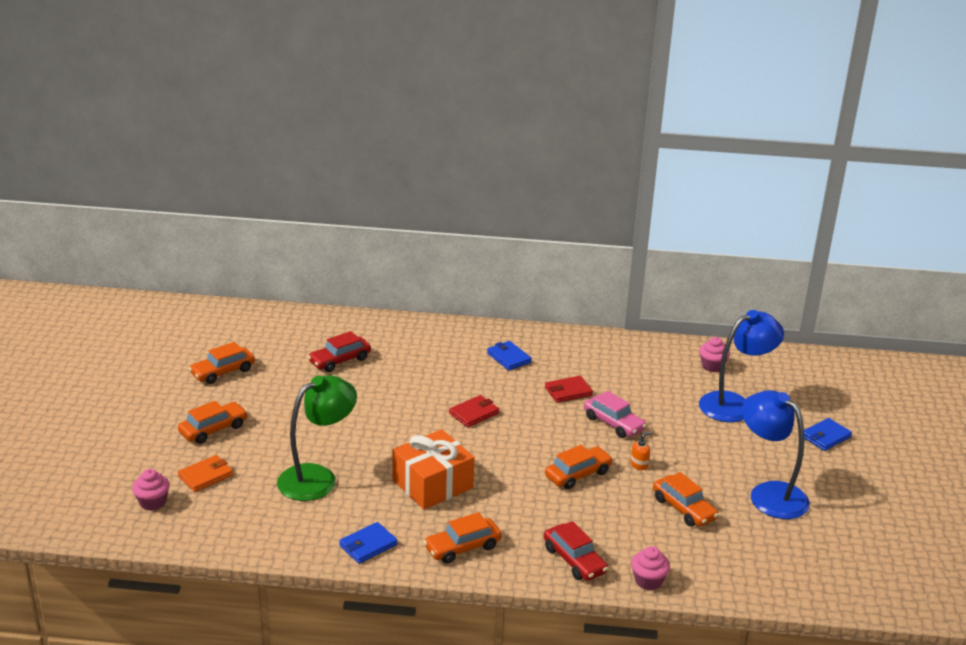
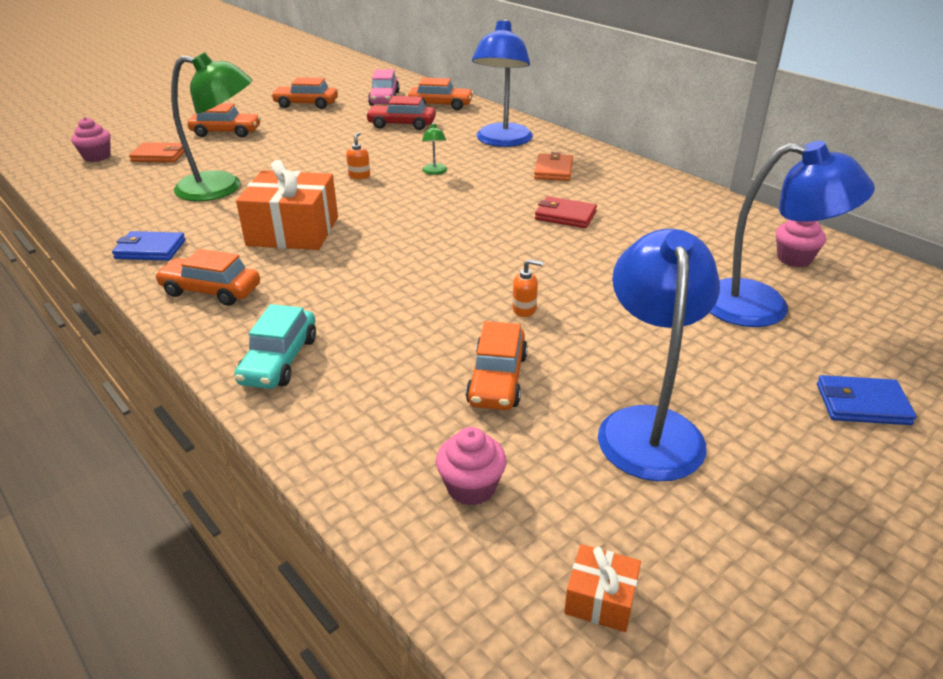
camera: 45 degrees right, 5 degrees up
(394, 421) = (359, 176): none -> orange soap dispenser
(437, 346) = (502, 141): none -> blue lamp
(438, 394) = (435, 172): none -> green lamp
(474, 413) = (437, 197): red wallet -> none
(508, 358) = (553, 170): blue wallet -> orange wallet
(574, 560) = (279, 360): red car -> turquoise car
(578, 474) = (439, 286): orange car -> orange car (440, 105)
(613, 423) = (565, 260): pink car -> pink car (384, 98)
(648, 581) = (310, 430): pink cupcake -> pink cupcake (471, 487)
(840, 569) = (600, 599): none -> orange gift

